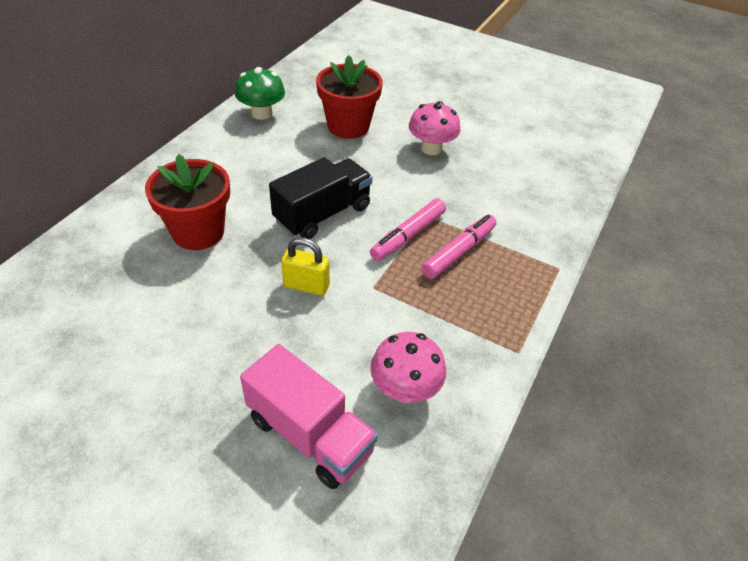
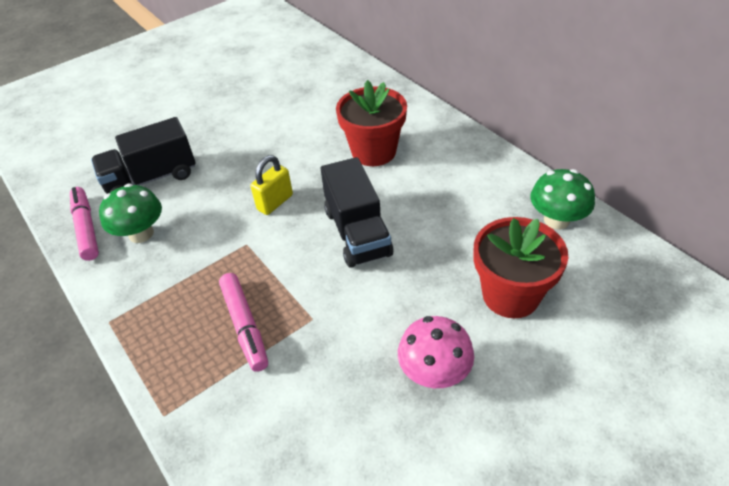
camera: 120 degrees right, 0 degrees up
(310, 434) = (151, 178): pink truck -> black truck
(405, 389) = (141, 233): pink mushroom -> green mushroom
(408, 236) = (292, 290): pink marker -> pink marker (86, 228)

